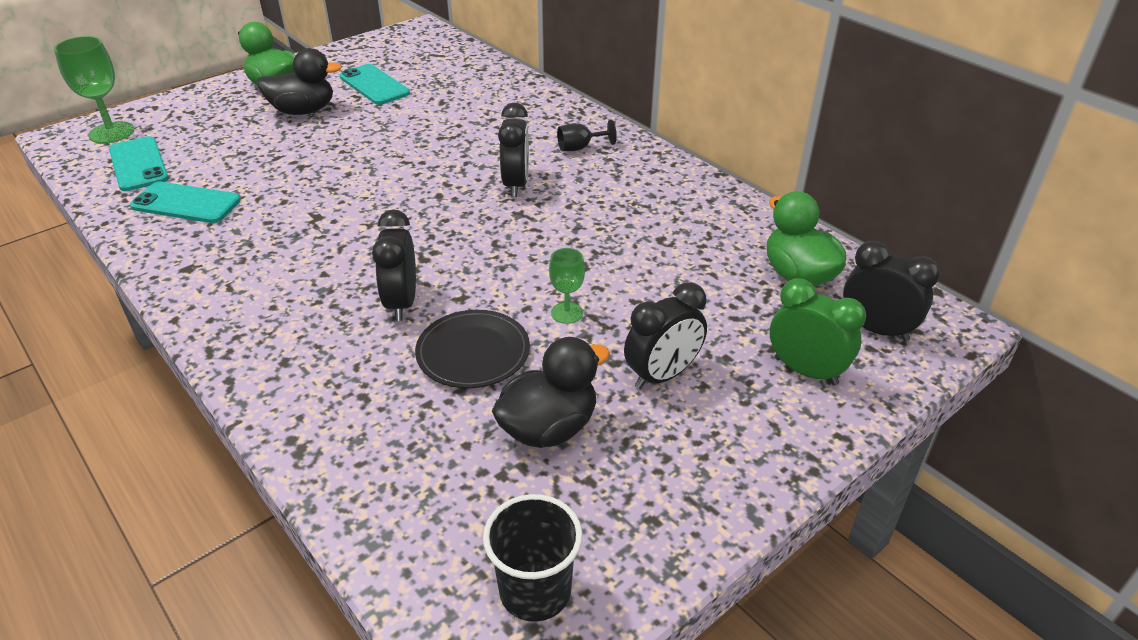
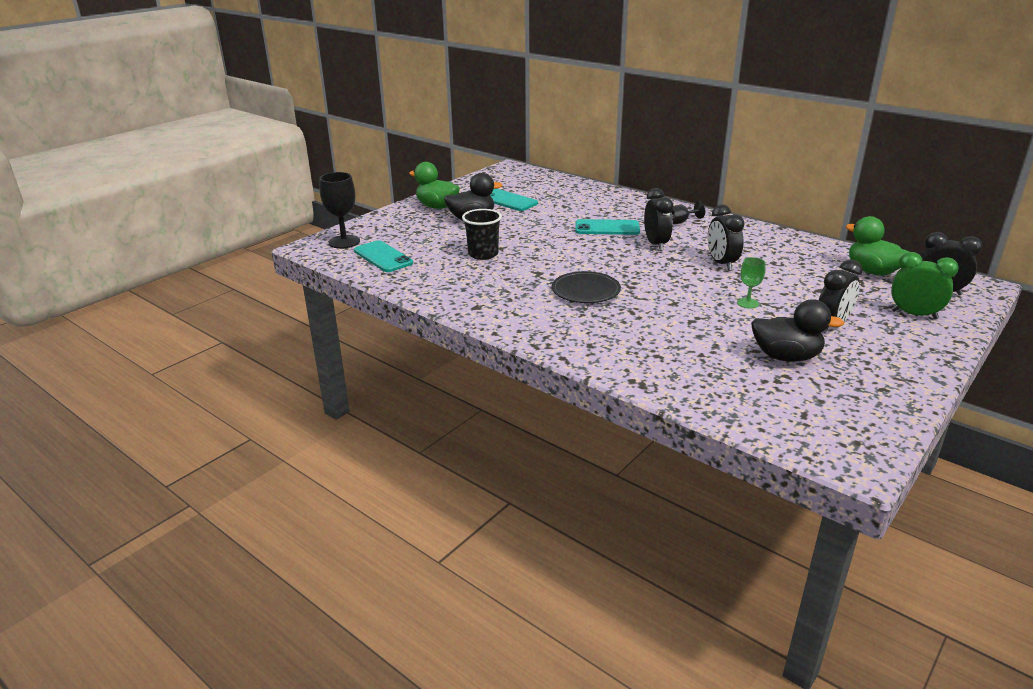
camera: 10 degrees left, 10 degrees down
(111, 133) = (344, 242): green goblet -> black goblet
(186, 203) = (440, 274): turquoise phone -> turquoise phone (607, 228)
(401, 303) = (638, 309): black clock -> black clock (721, 263)
(473, 352) = (707, 328): black plate -> black plate (585, 290)
(535, 591) = (844, 427): black cup -> black cup (483, 254)
(548, 428) = (786, 357): black duck -> black duck turned 60 degrees clockwise

